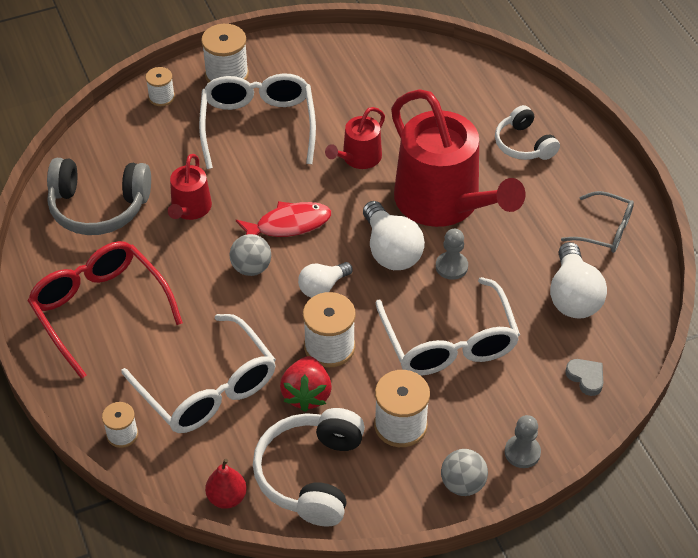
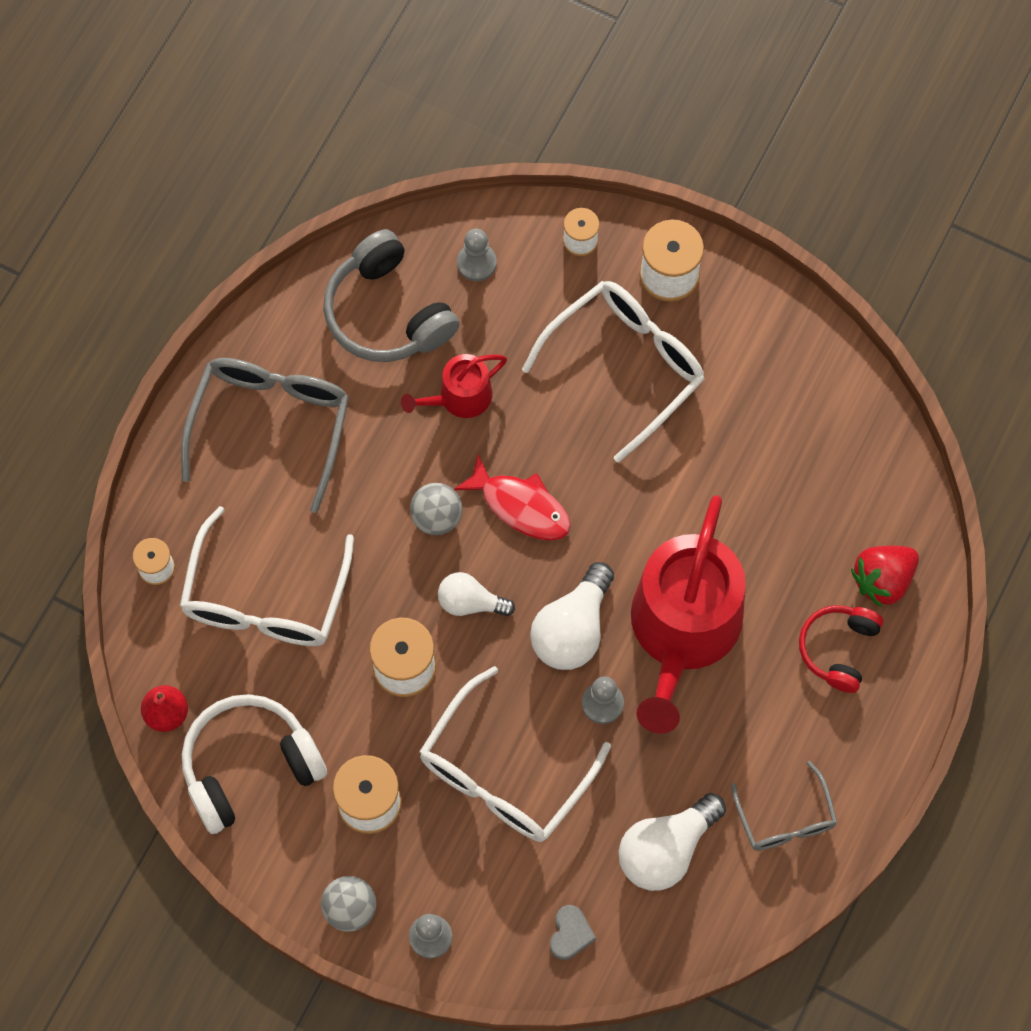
camera: 50 degrees right, 20 degrees up
(100, 310) = (271, 426): red glasses -> grey glasses
(119, 148) = (476, 263): none -> grey pawn
(306, 394) = (333, 691): red strawberry -> red strawberry (882, 580)
(358, 158) = (669, 500): red watering can -> none
(523, 144) = (838, 649): white headphones -> red headphones

